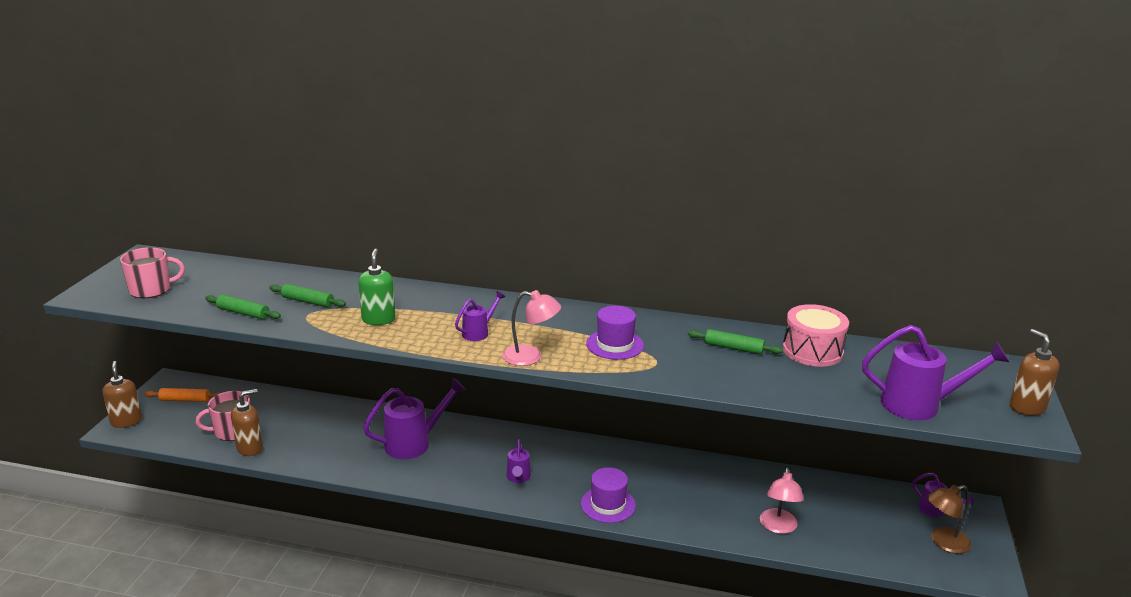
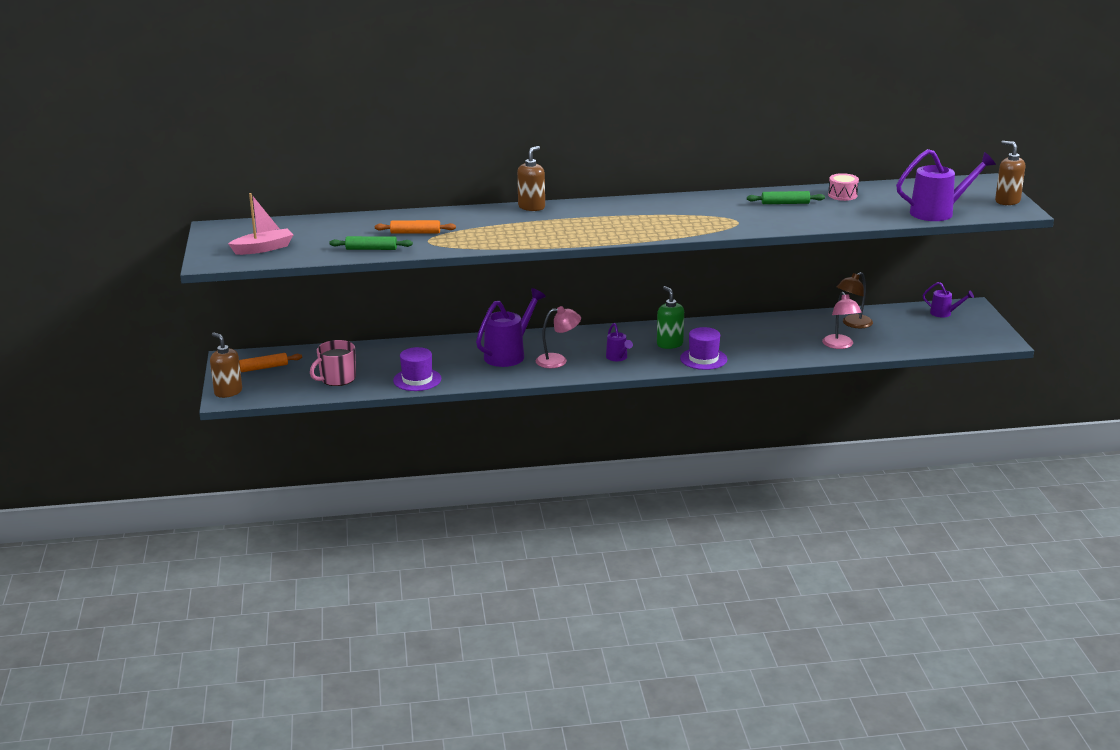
camera: 20 degrees left, 0 degrees up
(151, 290) = (263, 248): pink mug -> pink boat
(250, 448) = (368, 386): brown soap dispenser -> brown soap dispenser (531, 207)
(307, 301) = (415, 233): green rolling pin -> orange rolling pin
(378, 319) = (491, 233): green soap dispenser -> green soap dispenser (669, 344)
(478, 333) = (583, 227): purple watering can -> none
(530, 357) = (641, 234): pink lamp -> pink lamp (558, 361)
(615, 344) = (696, 216): purple hat -> purple hat (417, 380)
(812, 351) = (842, 195): pink drum -> pink drum, size x0.60
(943, 542) = (960, 330): brown lamp -> brown lamp (853, 324)

